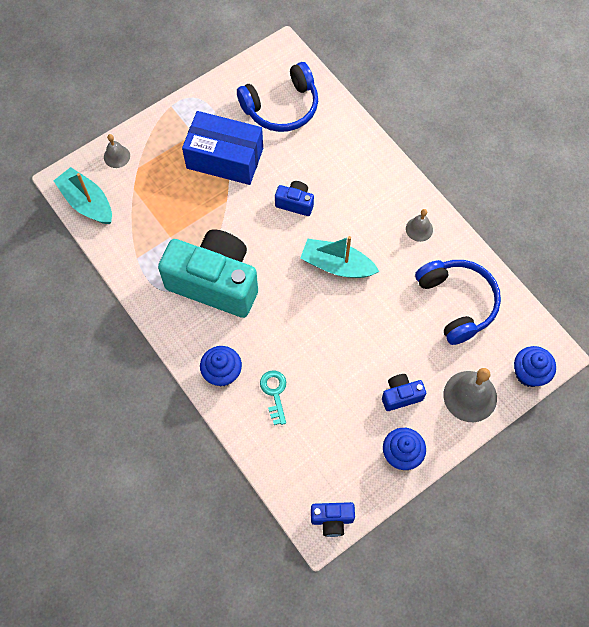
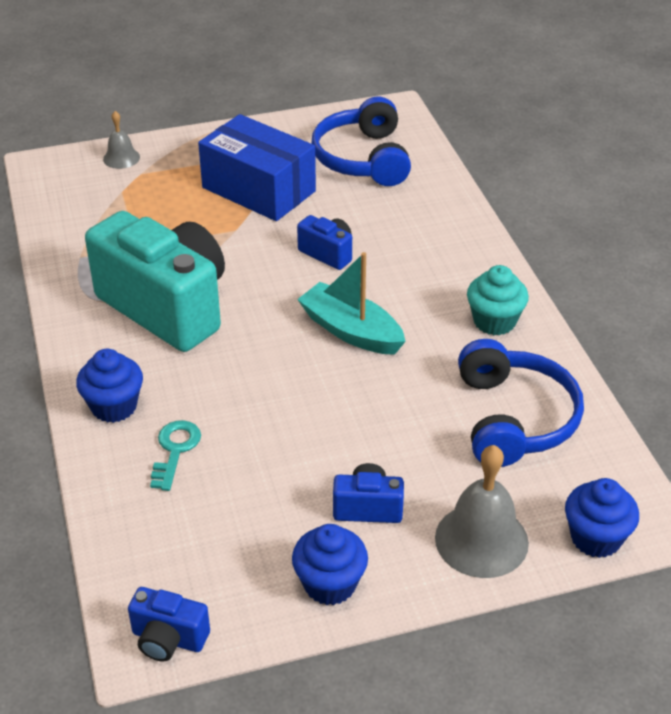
camera: 20 degrees right, 25 degrees down
(87, 202) = (54, 191): turquoise boat -> none
(281, 107) = (363, 158): blue headphones -> blue headphones turned 90 degrees clockwise
(419, 229) = (494, 321): grey bell -> turquoise cupcake

